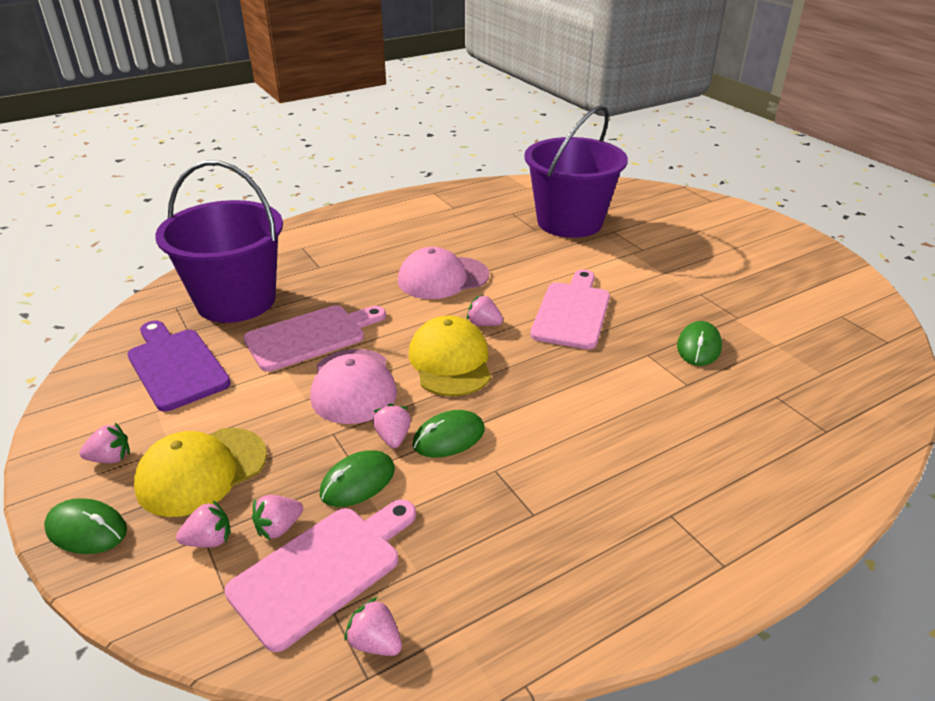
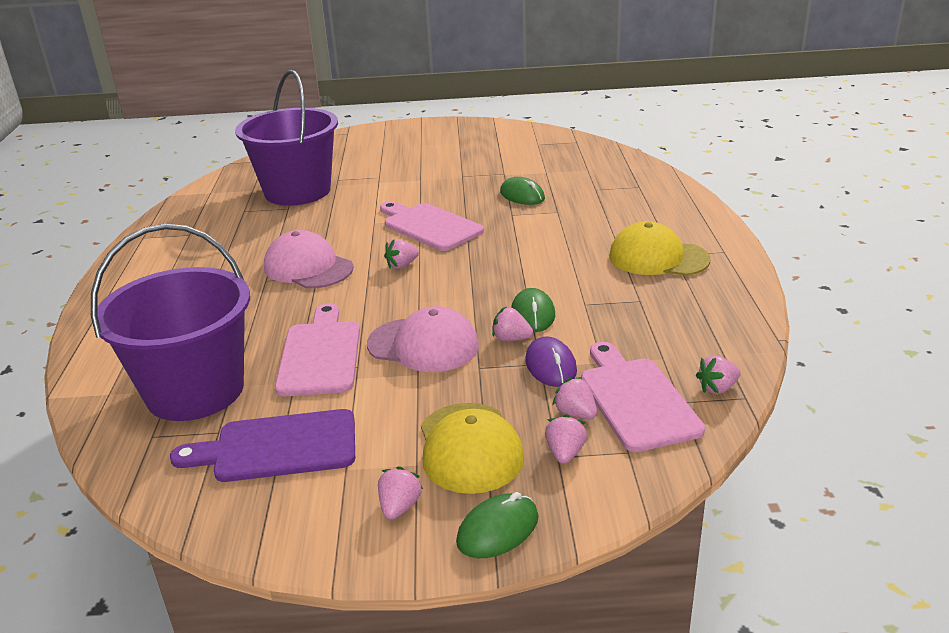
camera: 60 degrees left, 5 degrees down
(279, 528) = (575, 414): pink strawberry -> pink strawberry turned 150 degrees clockwise
(358, 482) = (551, 366): green mouse -> purple mouse
(442, 278) = (308, 267): pink cap -> pink cap turned 120 degrees clockwise
(450, 361) = (437, 292): yellow cap -> yellow cap (658, 258)

